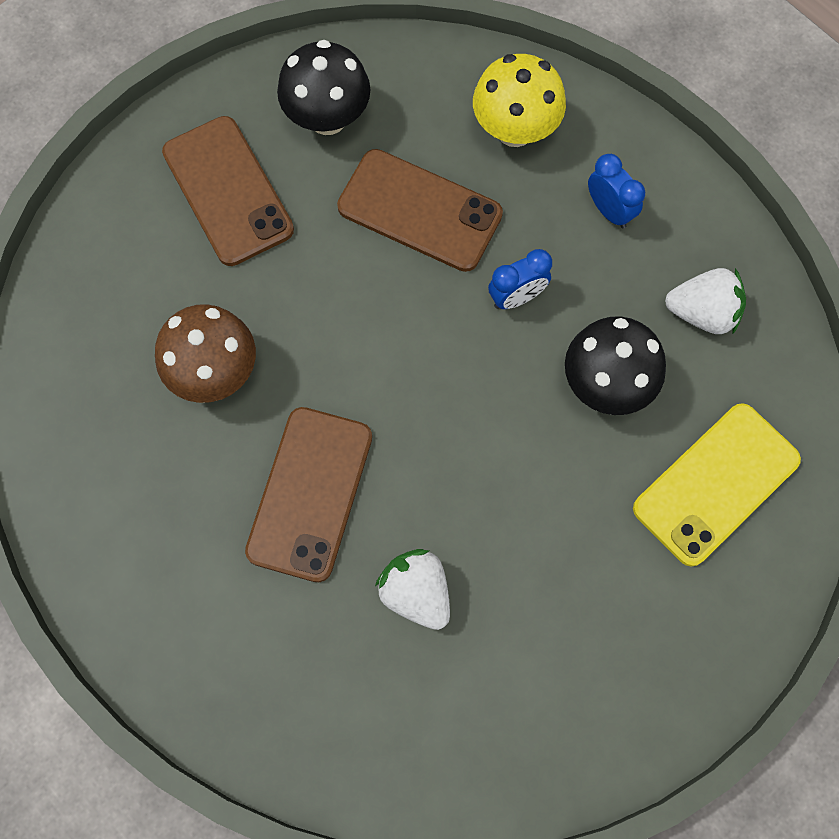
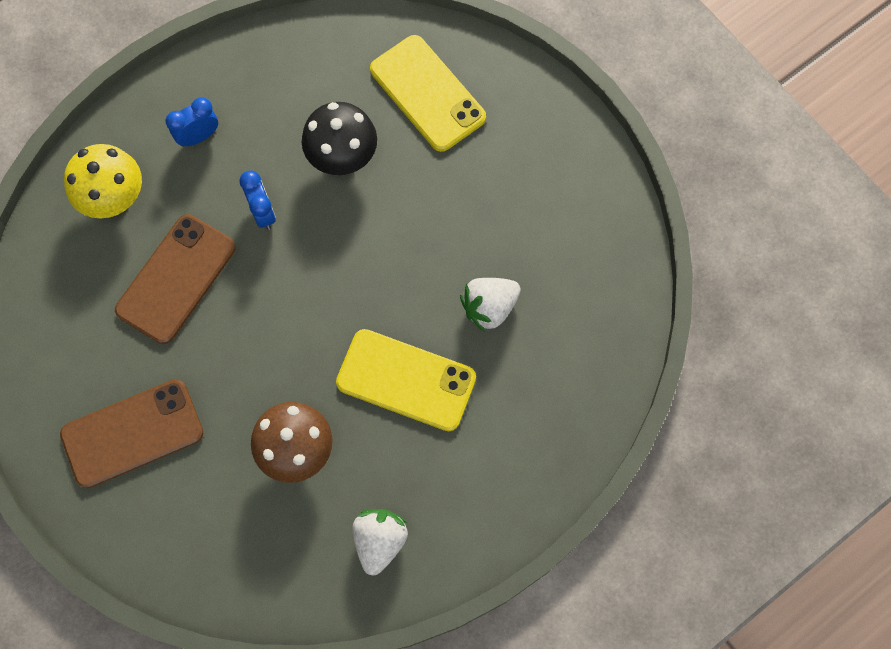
camera: 85 degrees left, 0 degrees up
(310, 493) = (406, 380): brown phone -> yellow phone
(327, 118) = (76, 346): black mushroom -> none
(702, 312) = (294, 82): white strawberry -> white strawberry (379, 541)

